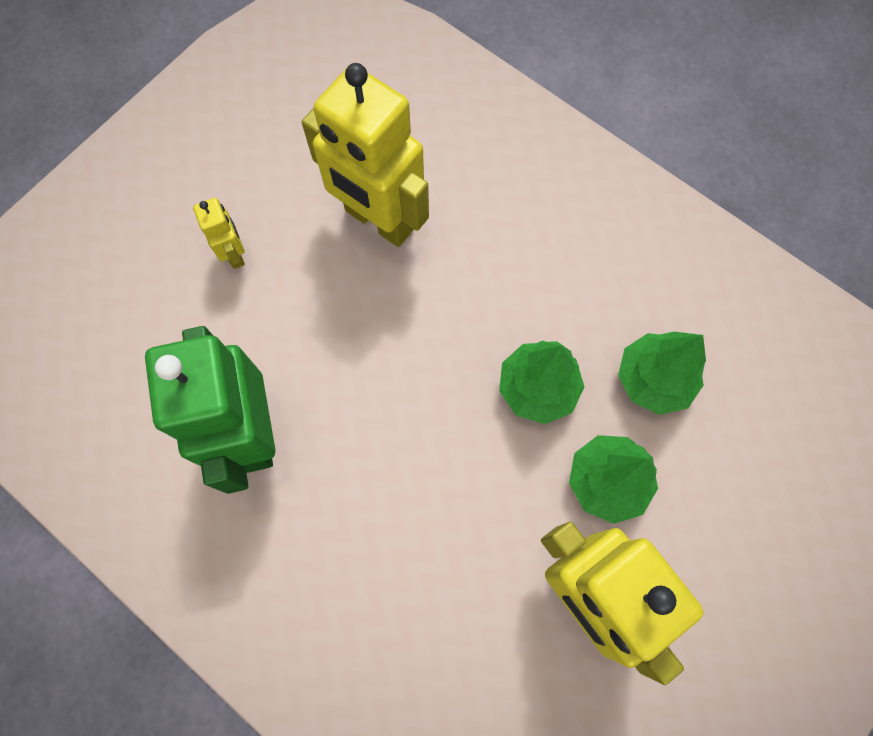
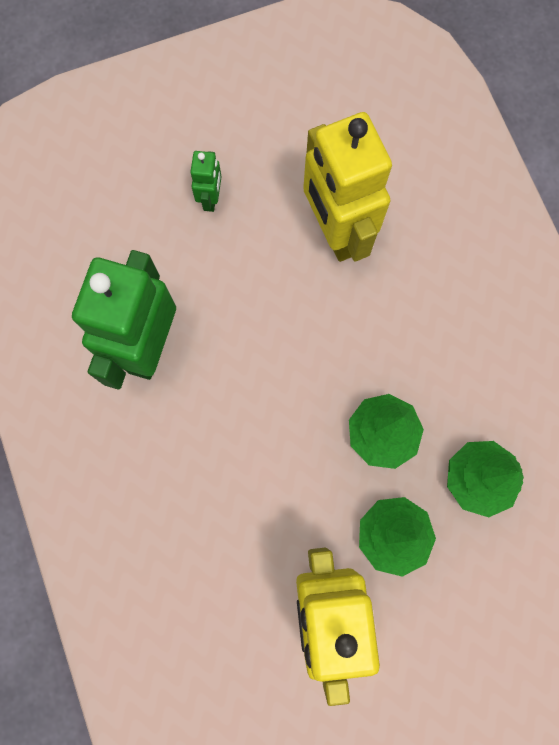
camera: 30 degrees right, 5 degrees up
(234, 253) = (211, 198): yellow robot -> green robot

